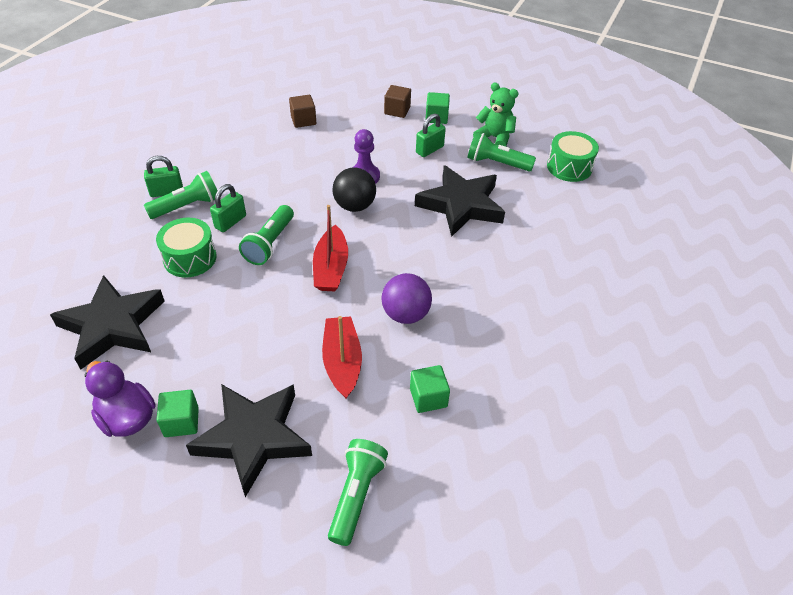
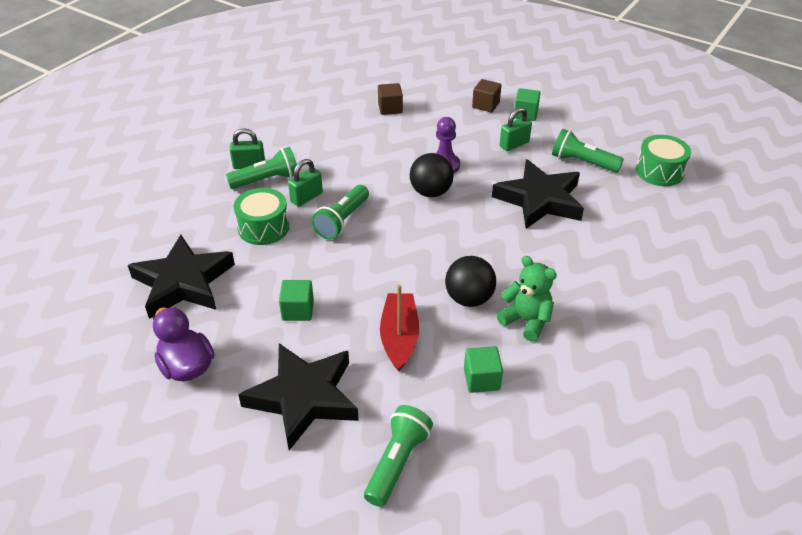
camera: 10 degrees right, 5 degrees down
(181, 422) = (237, 375): green cube -> green cube (298, 310)
(331, 268) = (399, 248): red boat -> none
(405, 314) = (469, 298): purple ball -> black ball
(494, 138) = (583, 138): green teddy bear -> green teddy bear (526, 321)

